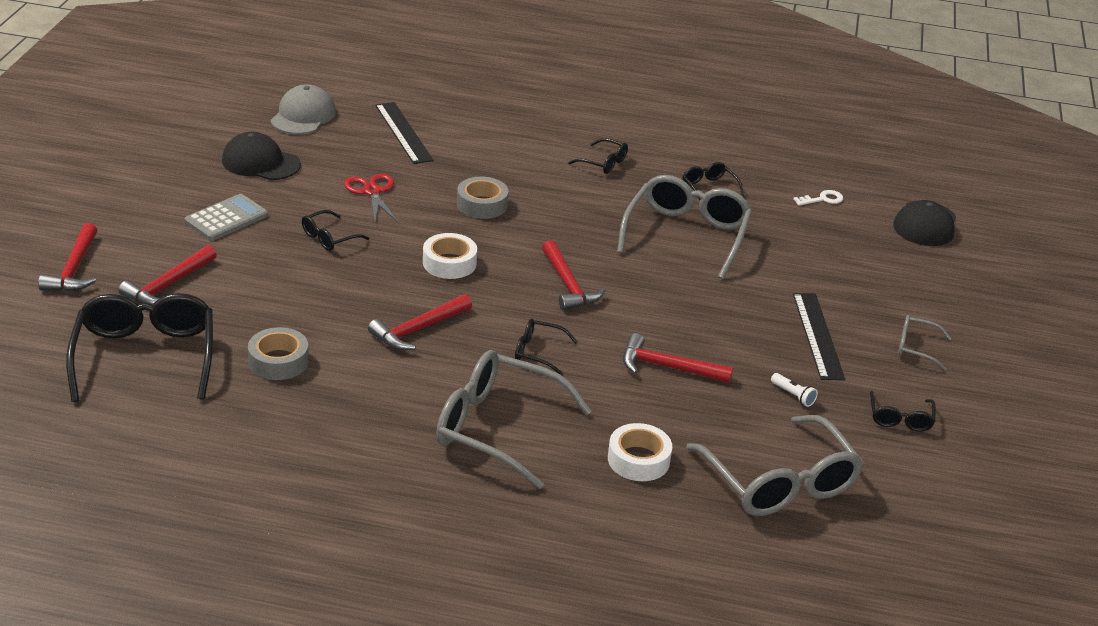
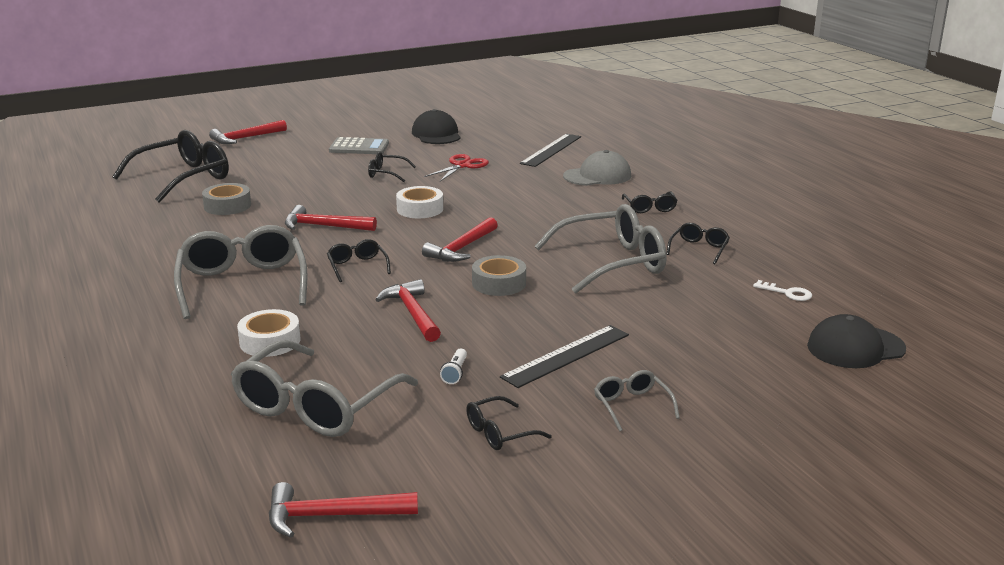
camera: 55 degrees right, 10 degrees down
(168, 285) = (265, 159): red hammer -> red hammer (333, 516)
(303, 116) = (511, 125): grey cap -> grey cap (597, 176)
(482, 204) = (511, 194): grey tape -> grey tape (499, 283)

